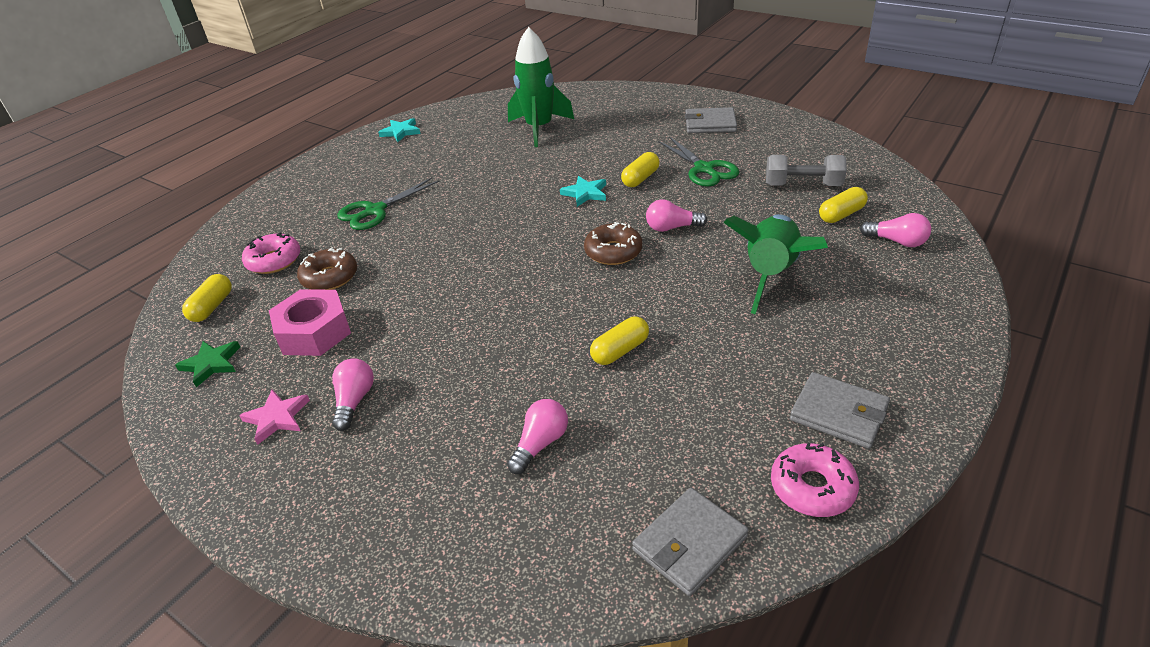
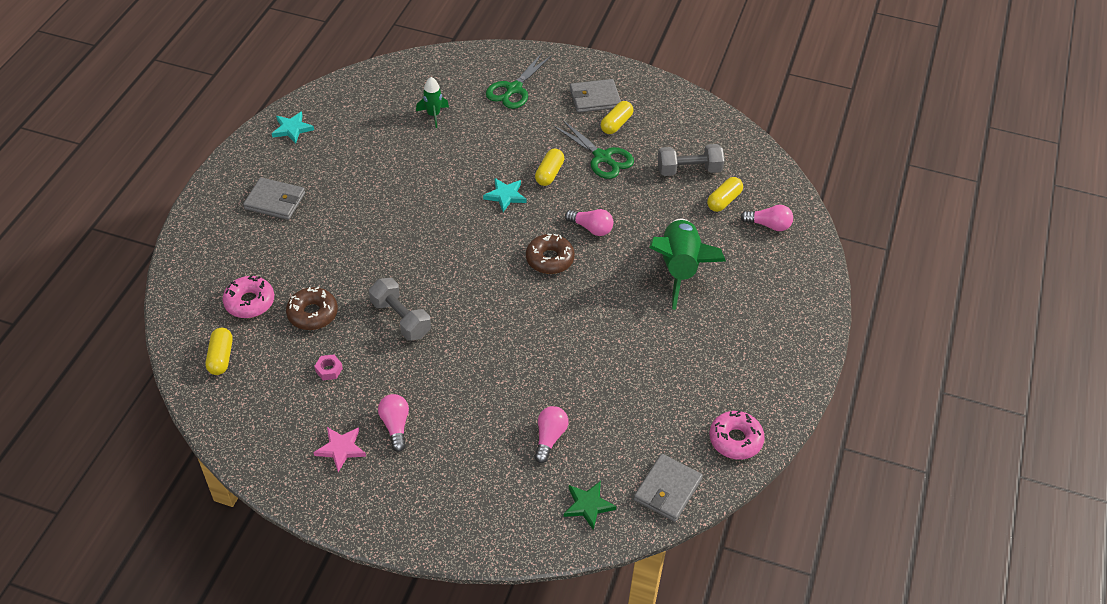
camera: 20 degrees left, 10 degrees up
(211, 364) = (256, 411): green star -> green star (588, 505)
(314, 332) = (329, 370): pink nut -> pink nut, size x0.42
(375, 211) = (317, 234): green scissors -> green scissors (514, 89)
(420, 291) = (401, 318): none -> grey dumbbell
(539, 128) = (433, 115): green rocket -> green rocket, size x0.50
(620, 350) = (583, 354): yellow capsule -> yellow capsule (616, 124)
(672, 228) = (591, 228): pink light bulb -> pink light bulb turned 135 degrees counterclockwise
(838, 413) = (744, 383): grey wallet -> grey wallet (275, 201)

